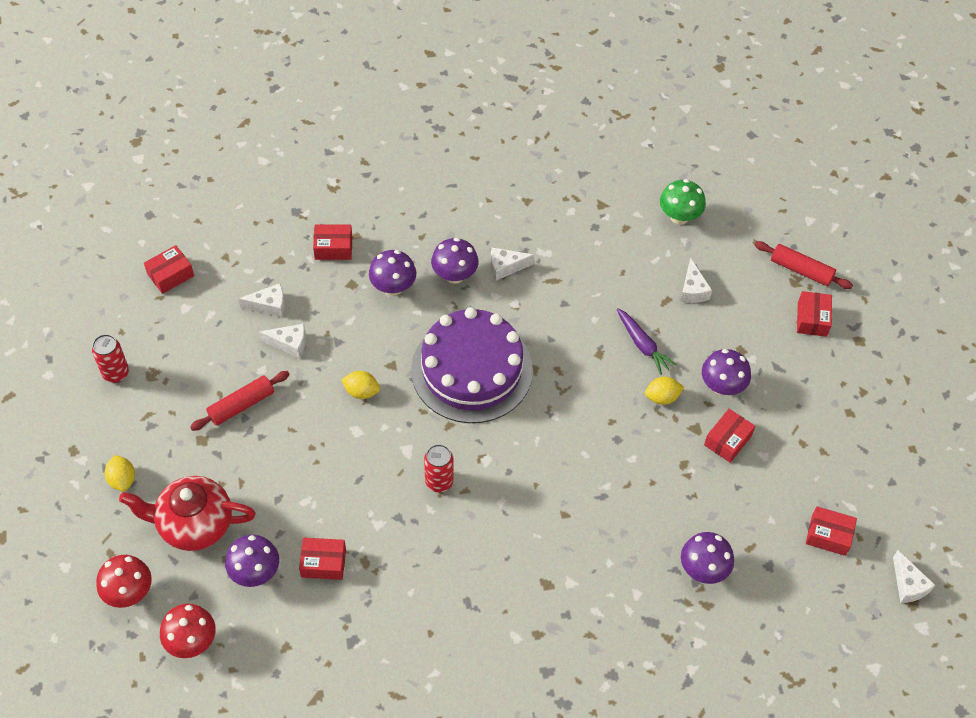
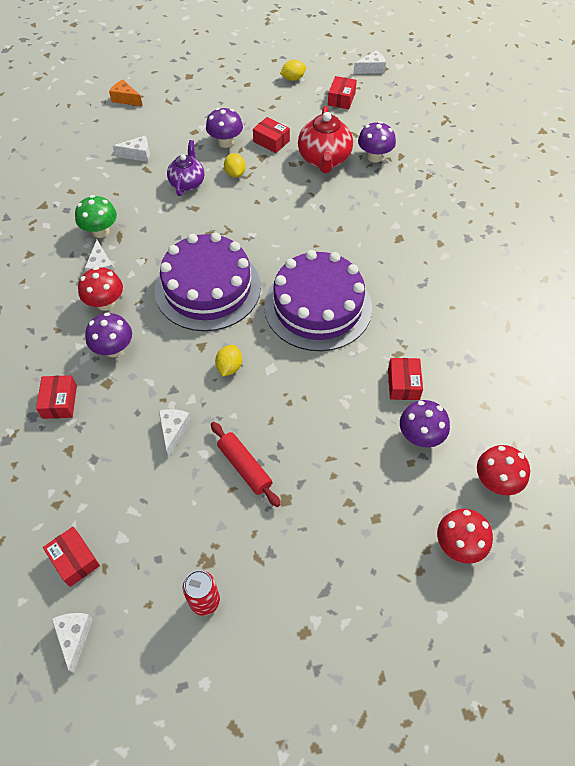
camera: 90 degrees left, 0 degrees up
(122, 479) = (336, 572): yellow lemon -> yellow lemon (293, 79)
(194, 524) = (379, 494): red teapot -> red teapot (324, 159)
(269, 305) = (126, 454): white cheese -> white cheese (74, 636)
(439, 482) = (318, 306): red can -> purple cake
(454, 275) = (105, 303): purple mushroom -> red mushroom
(643, 345) = (187, 183): purple carrot -> purple teapot
(679, 216) = (64, 160): green mushroom -> green mushroom (100, 231)
(801, 270) = (125, 99): red rolling pin -> orange cheese
(812, 319) = (169, 96): red box -> none

